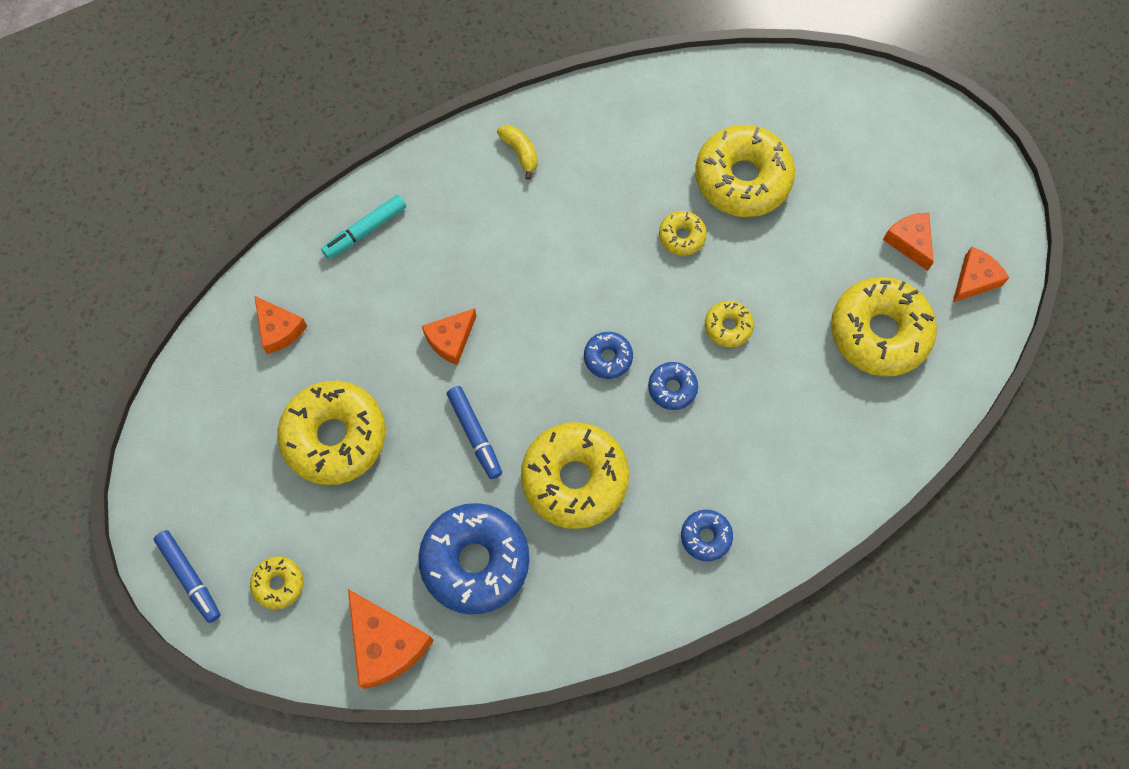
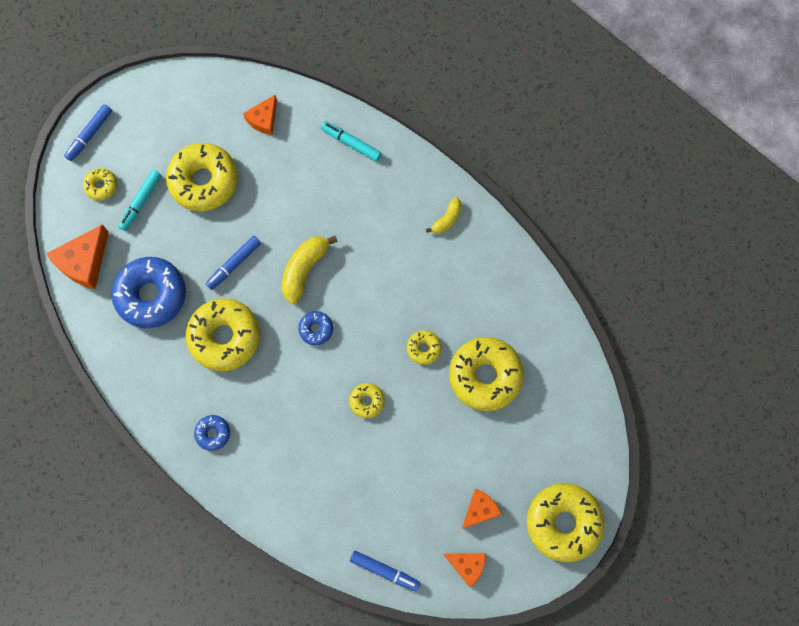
camera: 70 degrees right, 5 degrees up
(328, 534) = (141, 202): none -> turquoise marker
(450, 339) = (293, 225): orange cheese -> none
(519, 346) = (304, 269): none -> yellow banana
(672, 388) = (309, 378): blue donut -> none
(879, 332) = (400, 507): yellow donut -> yellow donut (563, 522)
(955, 377) = (384, 570): none -> blue marker

